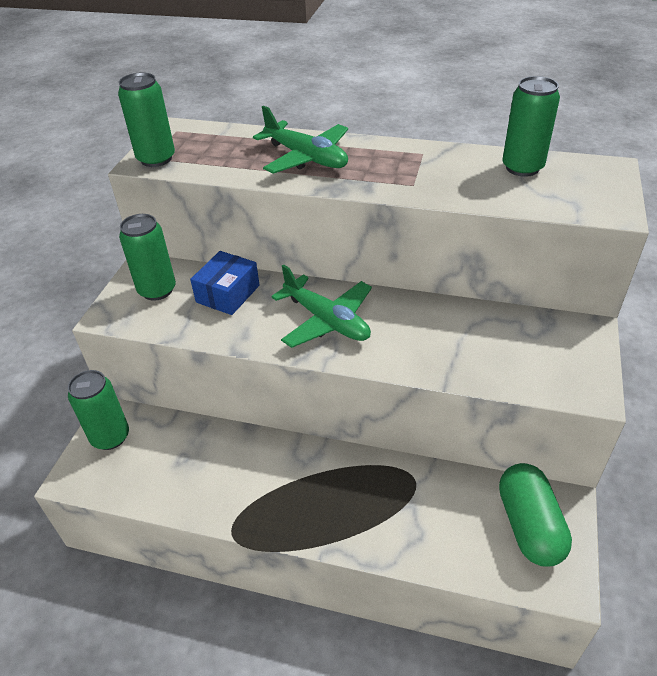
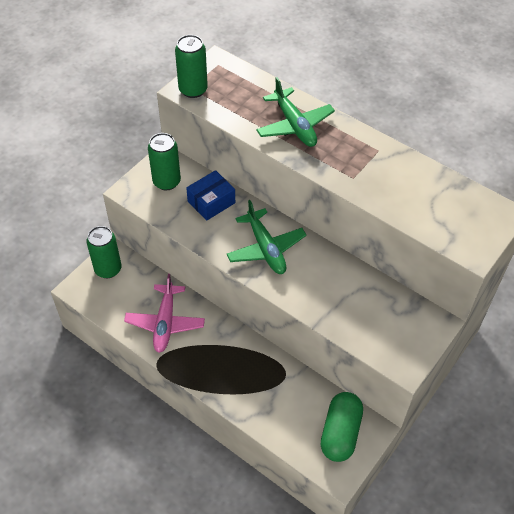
camera: 20 degrees right, 10 degrees up
(220, 475) = (165, 323): none -> pink plane
(522, 168) = (439, 190): green can -> none

